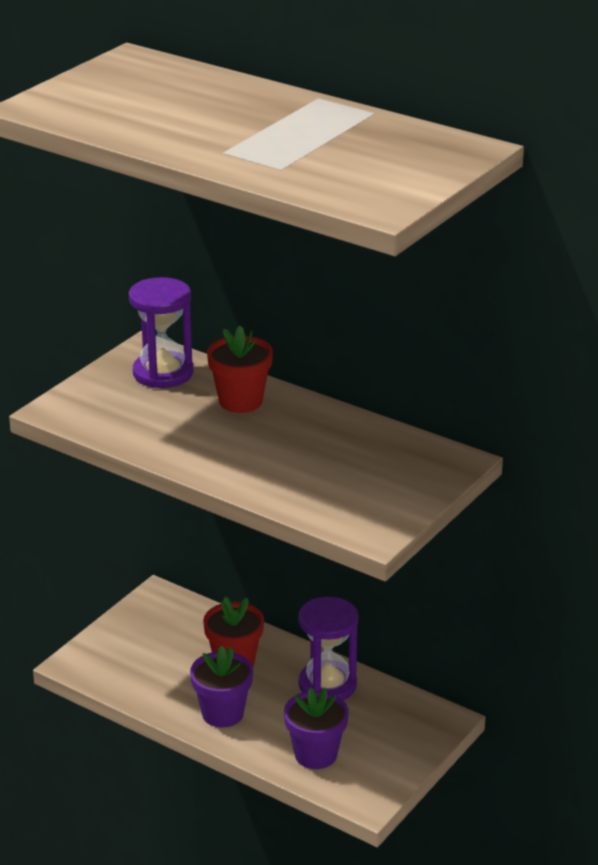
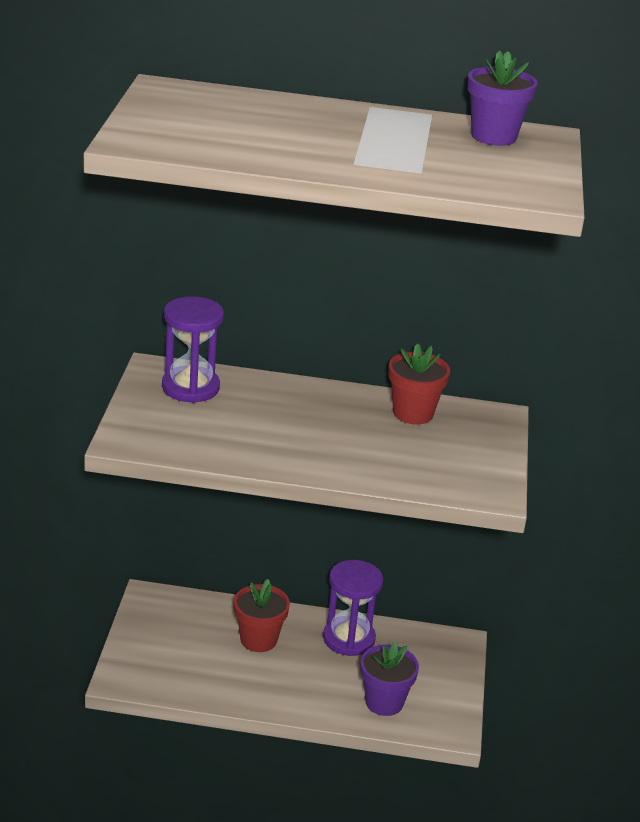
camera: 30 degrees left, 0 degrees up
(222, 713) = (282, 688): purple flower pot -> purple flower pot (493, 136)
(240, 401) = (281, 400): red flower pot -> red flower pot (413, 413)

